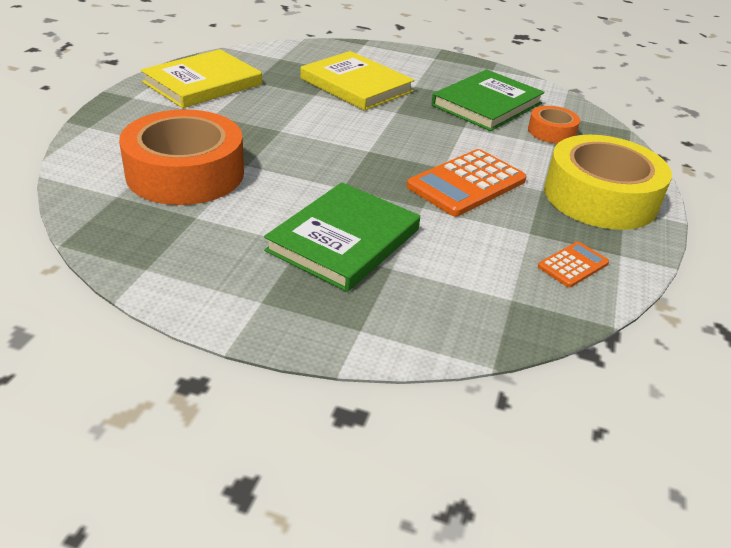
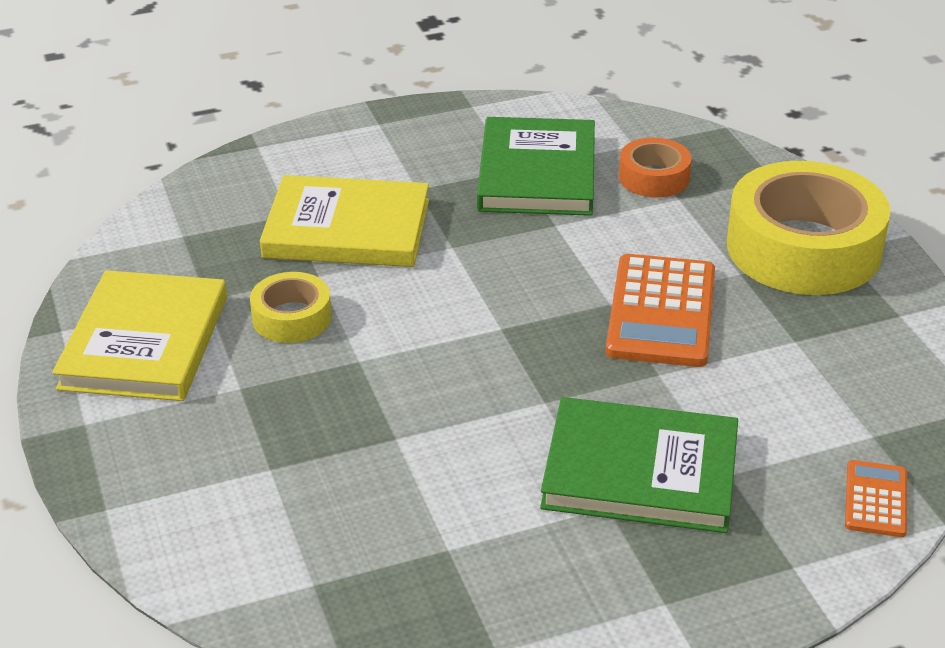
camera: 35 degrees left, 0 degrees up
(185, 173) = (343, 498): orange tape -> none
(277, 103) = (292, 318): none -> yellow tape
(344, 240) = (640, 471): green book -> green book turned 75 degrees counterclockwise
(573, 265) = (876, 357): orange calculator -> orange calculator (876, 499)

